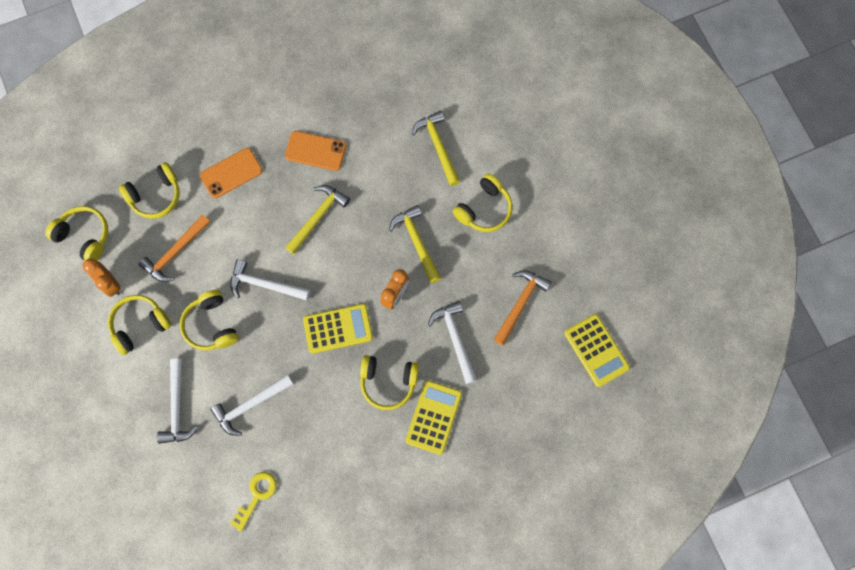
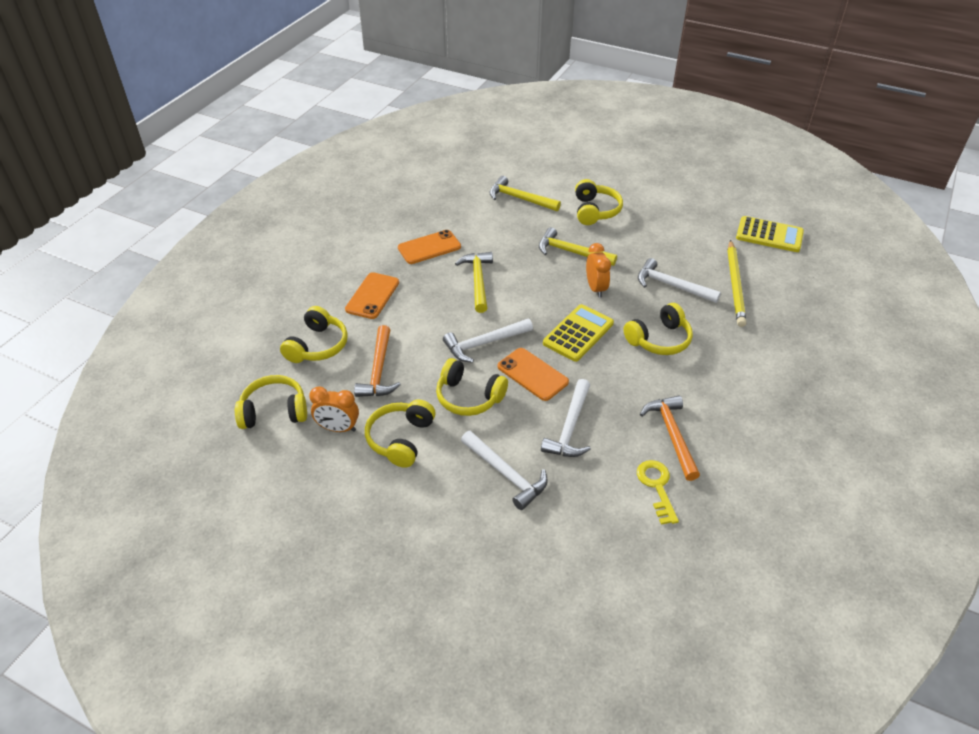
camera: 40 degrees left, 30 degrees down
(270, 340) = (532, 374): none -> orange phone
(434, 417) = (720, 338): yellow calculator -> none
(504, 378) = (735, 285): none -> yellow pencil
(520, 304) = (688, 242): orange hammer -> orange hammer (672, 435)

